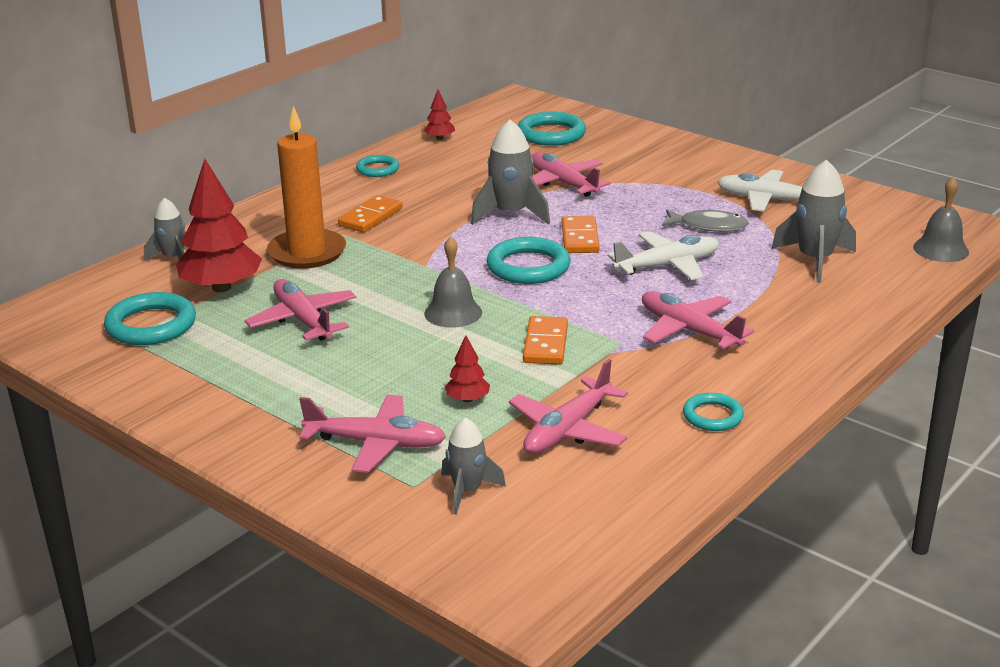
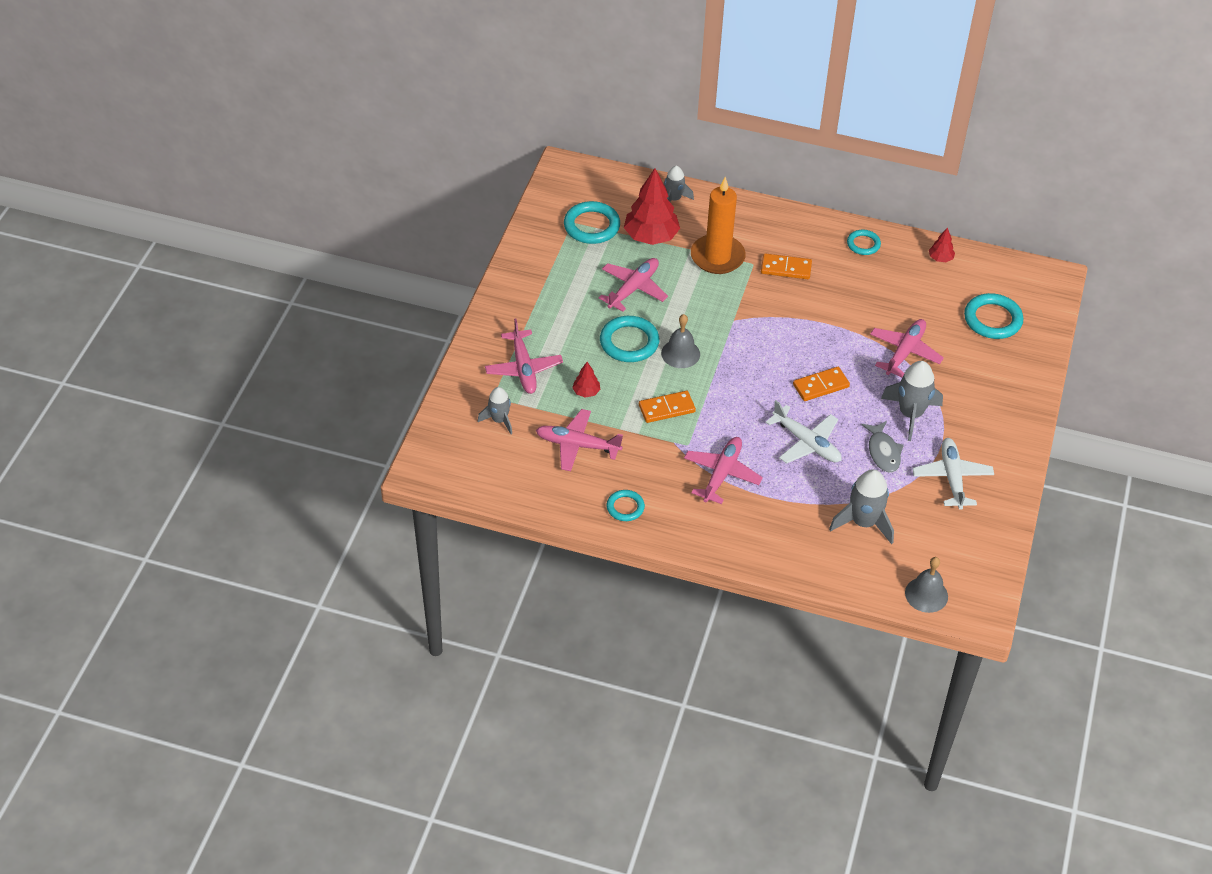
camera: 65 degrees right, 20 degrees up
(511, 214) = (835, 339): grey rocket -> grey rocket (910, 414)
(528, 267) = (762, 371): turquoise ring -> turquoise ring (629, 342)

